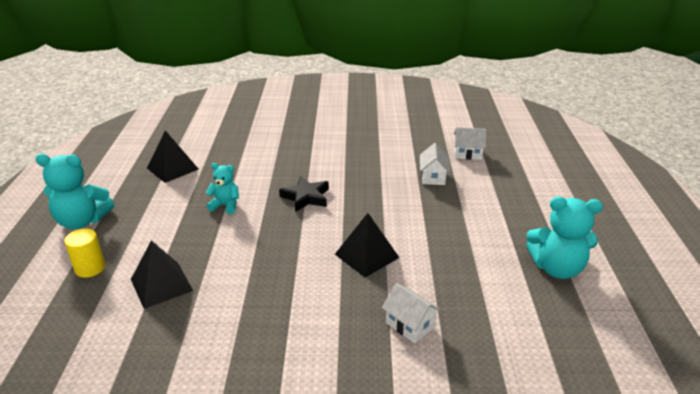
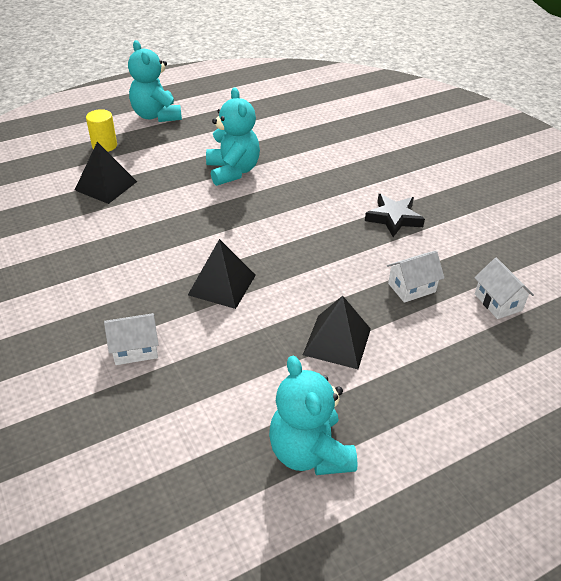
camera: 60 degrees right, 10 degrees up
(172, 168) = (264, 121): black pyramid -> black pyramid (337, 341)
(225, 205) = (233, 171): turquoise teddy bear -> turquoise teddy bear, size x1.71
(306, 197) = (286, 211): black star -> black star (394, 218)
(410, 325) = (135, 349): white house -> white house turned 60 degrees clockwise

